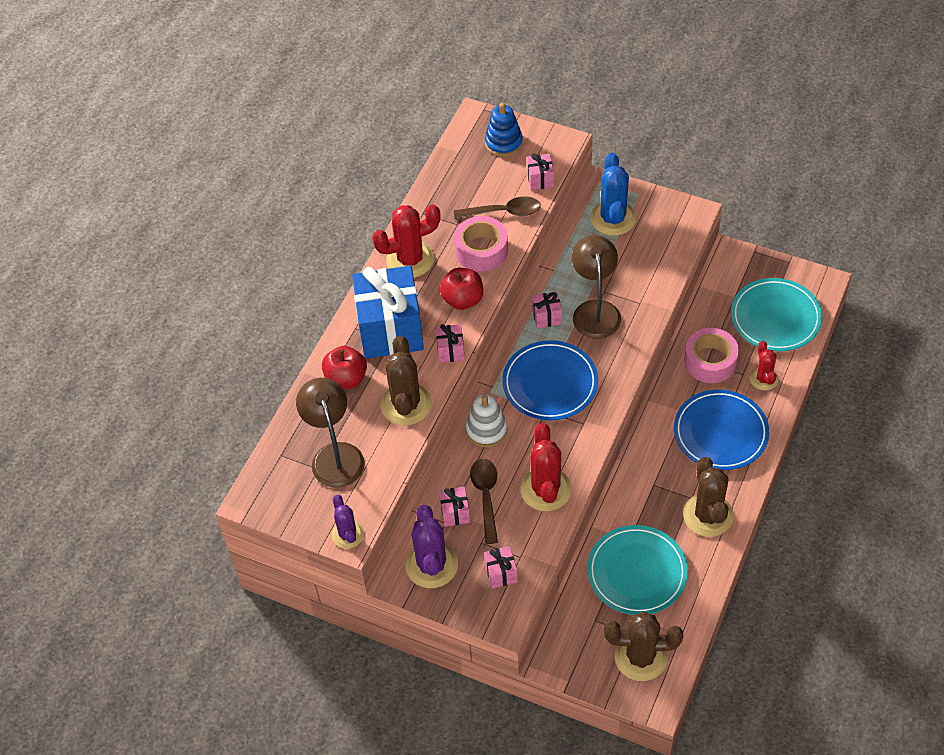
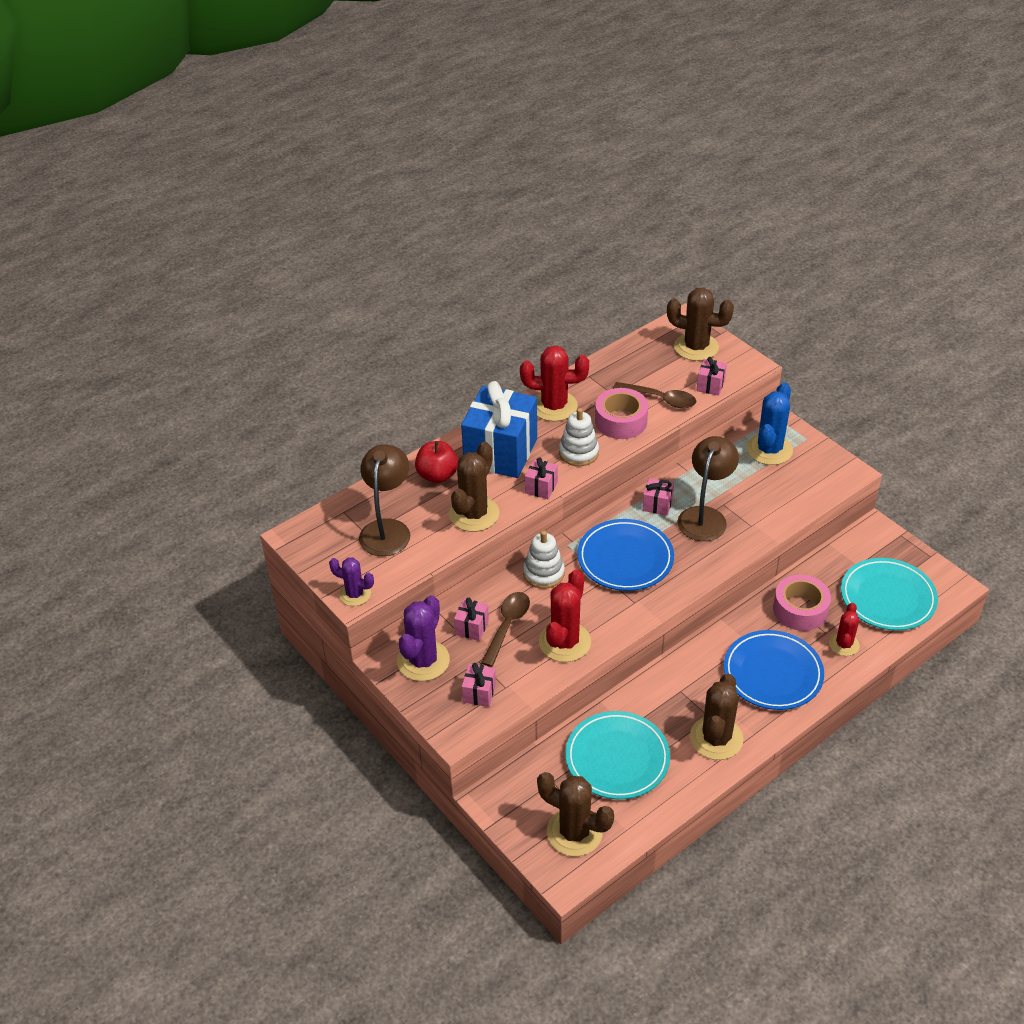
camera: 25 degrees right, 10 degrees down
(348, 534) = (355, 594): purple cactus -> purple cactus turned 75 degrees counterclockwise
(463, 300) = (578, 453): red apple -> white stacking toy
(503, 143) = (696, 347): blue stacking toy -> brown cactus

